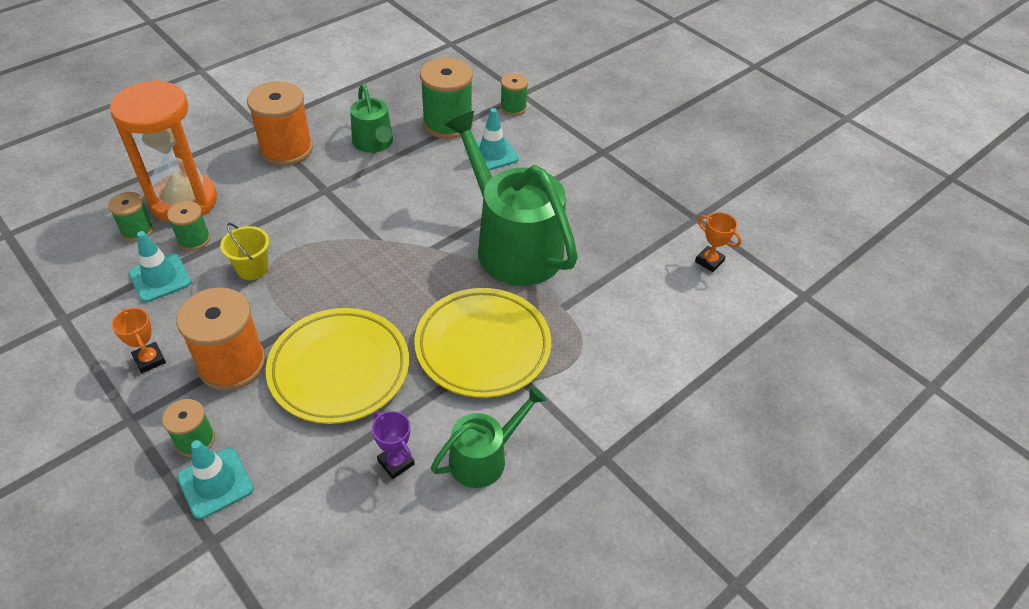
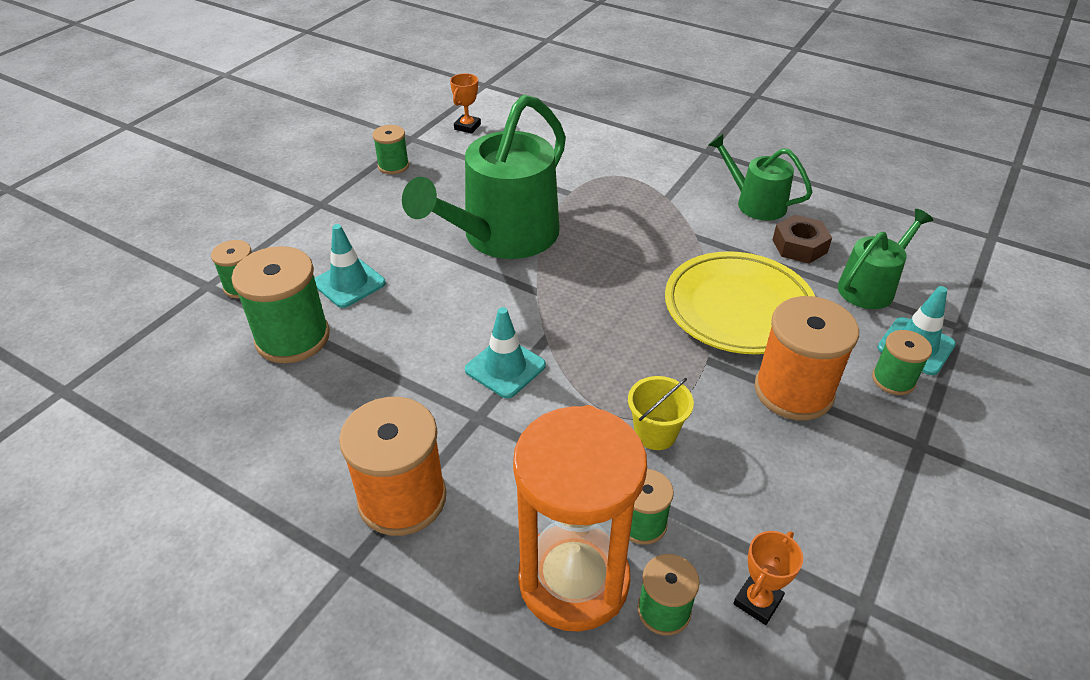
camera: 105 degrees left, 5 degrees down
(149, 360) = (845, 467): orange trophy -> orange trophy (757, 601)
(160, 278) = (729, 526): turquoise traffic cone -> turquoise traffic cone (505, 368)
(374, 143) = (357, 399): green watering can -> green watering can (870, 287)
(396, 462) = (799, 246): purple trophy -> brown nut
(483, 346) = (646, 227): yellow plate -> none
(648, 199) = (393, 166): none -> green spool

